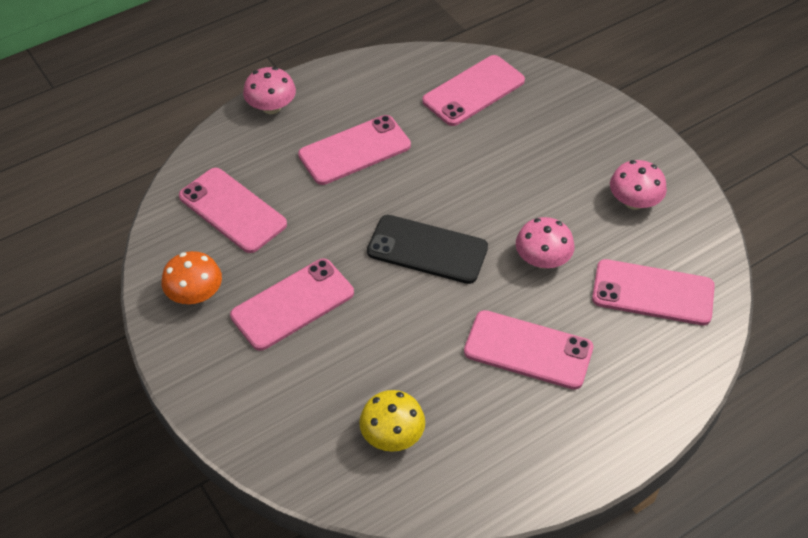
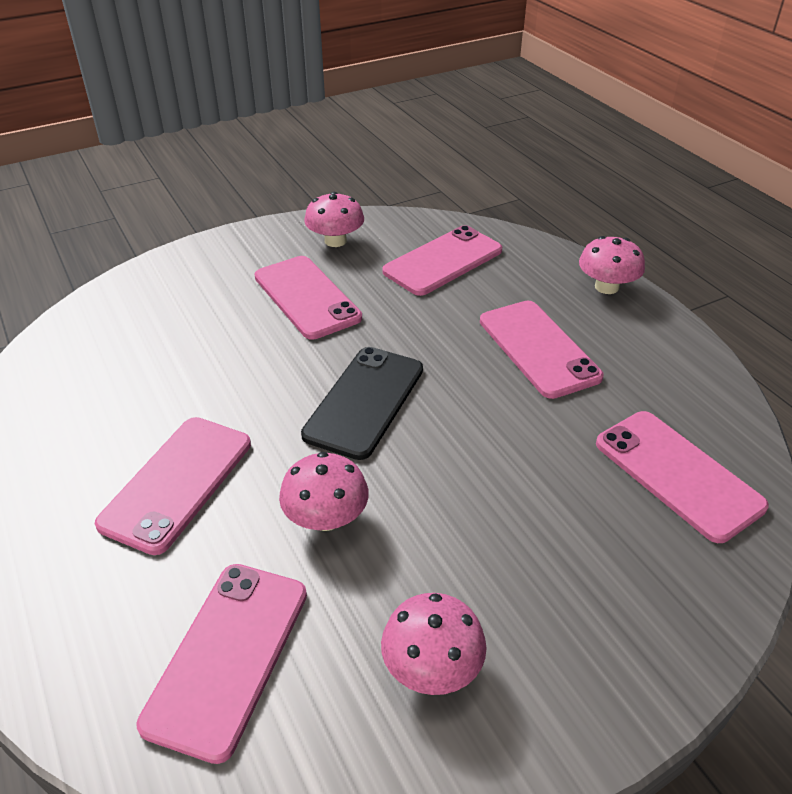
camera: 95 degrees right, 10 degrees down
(195, 294) = (335, 241): orange mushroom -> pink mushroom
(392, 435) = (114, 358): yellow mushroom -> none

